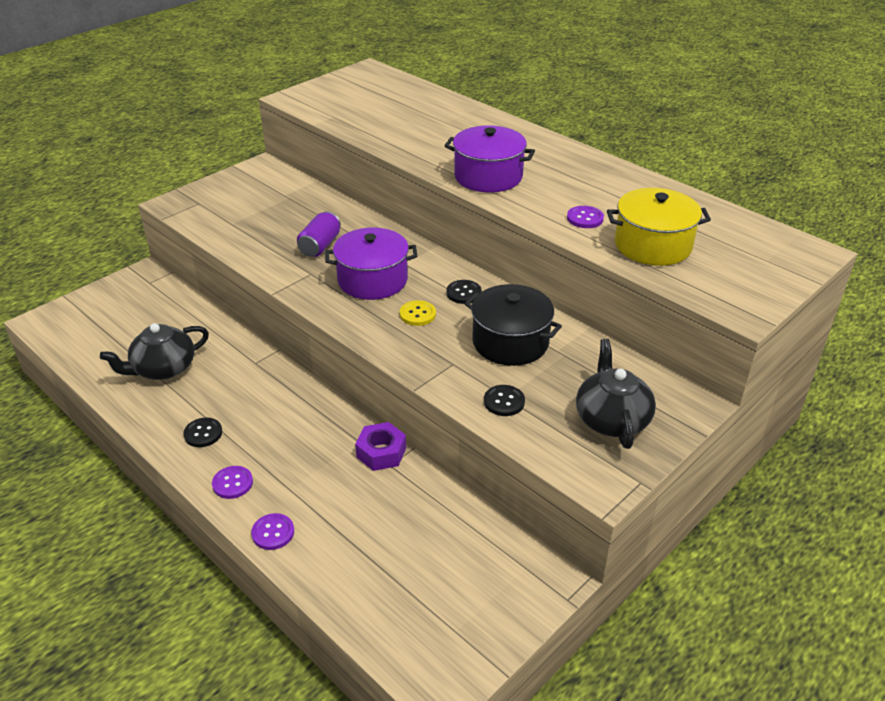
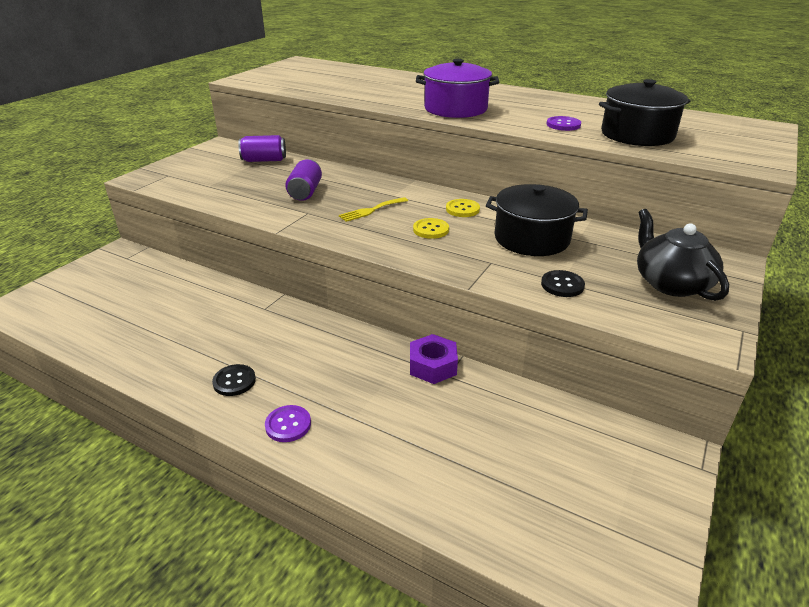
camera: 15 degrees left, 5 degrees down
(163, 368) = (166, 328): black teapot -> none
(273, 532) = (357, 467): purple button -> none
(298, 195) = (264, 160): none -> purple can
(372, 280) = (371, 210): purple pot -> yellow fork
(463, 293) = (462, 209): black button -> yellow button
(652, 245) = (637, 135): yellow pot -> black pot

